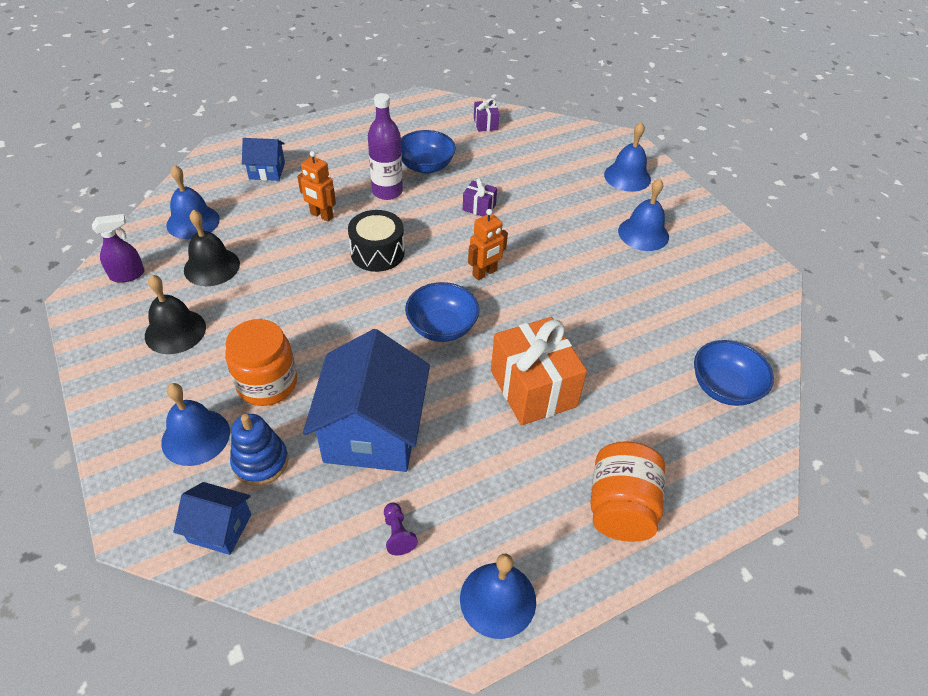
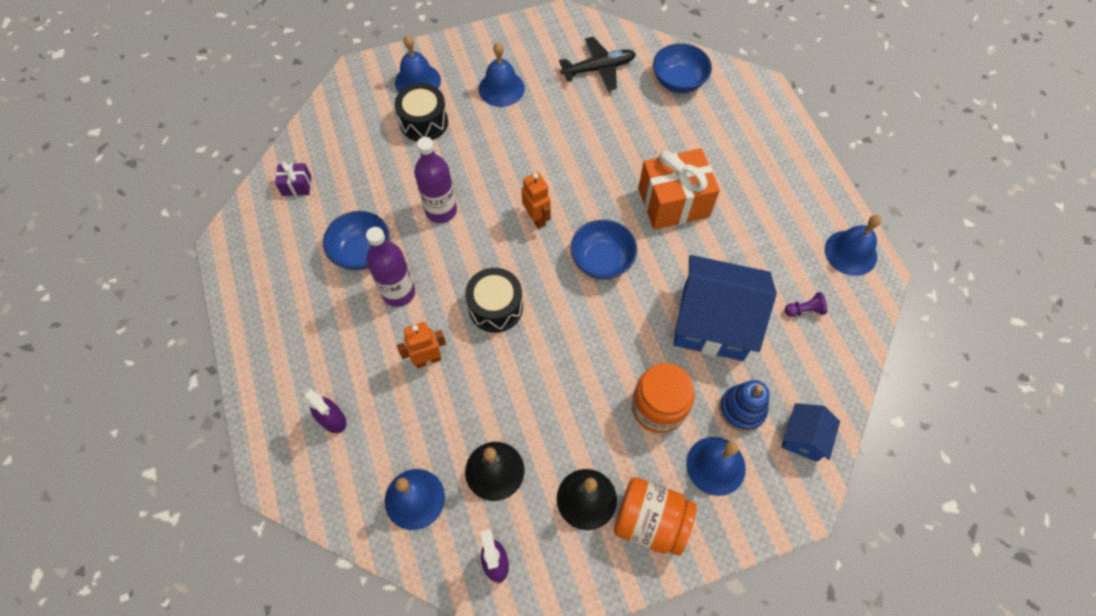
camera: 80 degrees left, 15 degrees up
(267, 171) = (332, 419): blue house -> purple spray bottle
(321, 215) = (427, 359): orange robot -> orange robot turned 150 degrees counterclockwise
(479, 207) = (441, 211): purple gift -> purple bottle
(579, 186) = (424, 122): none -> black drum
(620, 507) = (780, 168): orange jar -> orange jar (650, 521)
(707, 309) = (598, 69): none -> black plane

